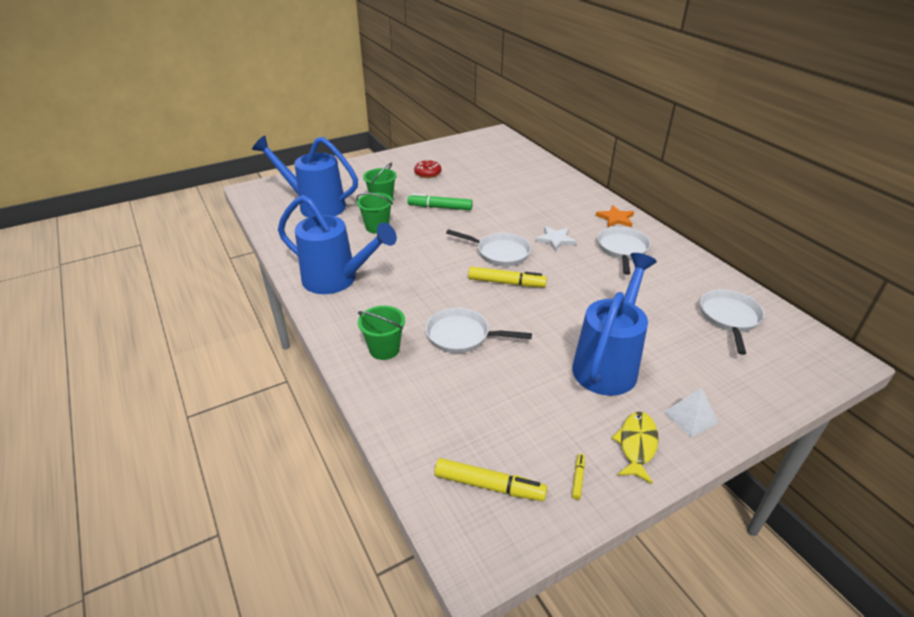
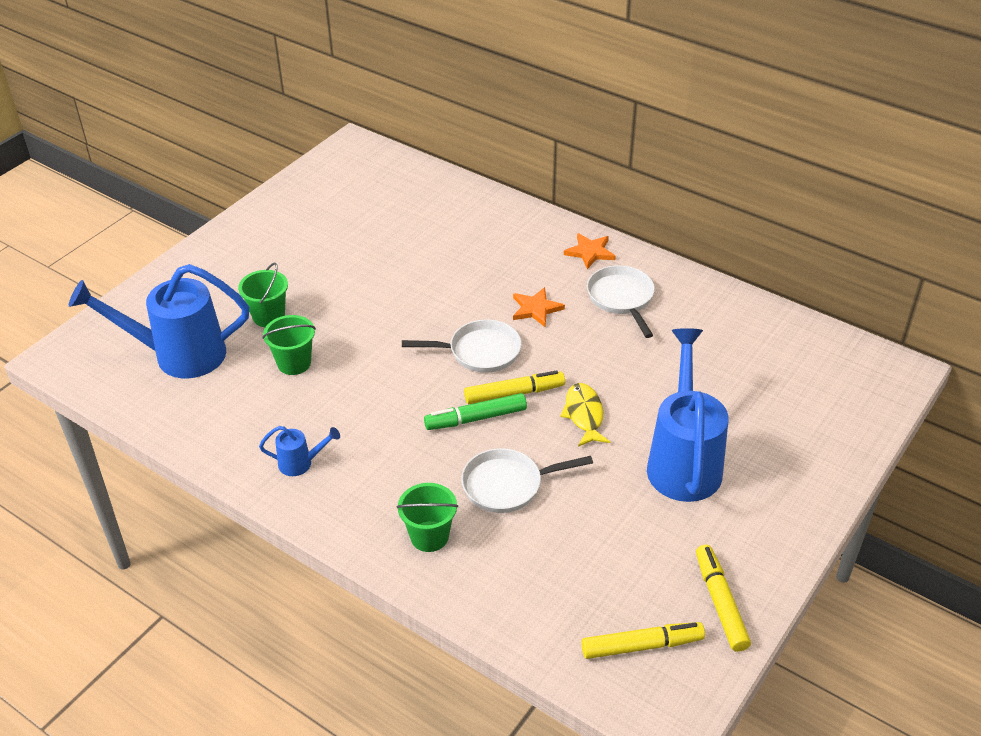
camera: 25 degrees left, 5 degrees up
(337, 280) = (300, 463): blue watering can -> blue watering can, size x0.44
(427, 173) = (301, 248): red donut -> none
(440, 207) = (358, 303): green marker -> green marker (476, 418)
(555, 239) = (536, 309): white star -> orange star
(578, 478) = (720, 603): yellow marker -> yellow marker, size x2.17
(637, 445) = (756, 544): yellow fish -> yellow fish (584, 415)
(690, 417) = (791, 493): white pyramid -> none
(729, 318) = (777, 357): white pan -> none

